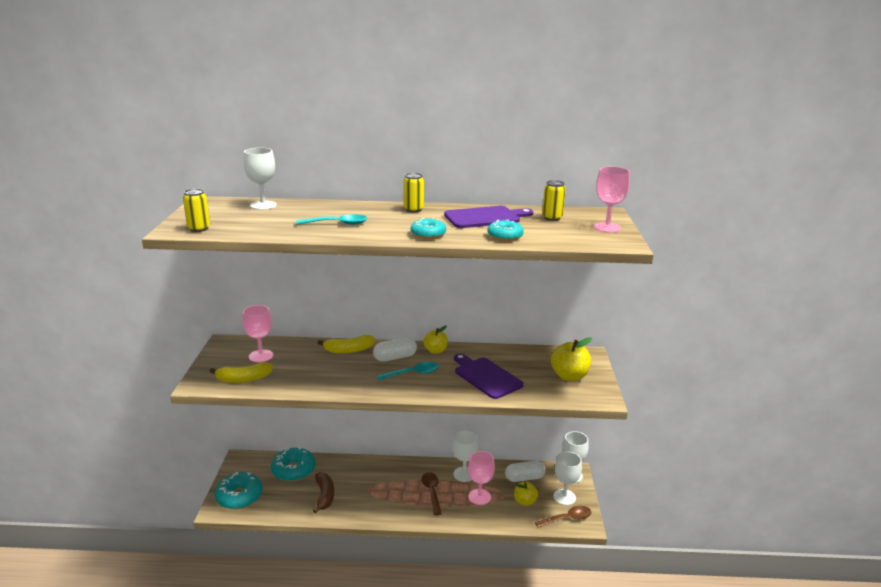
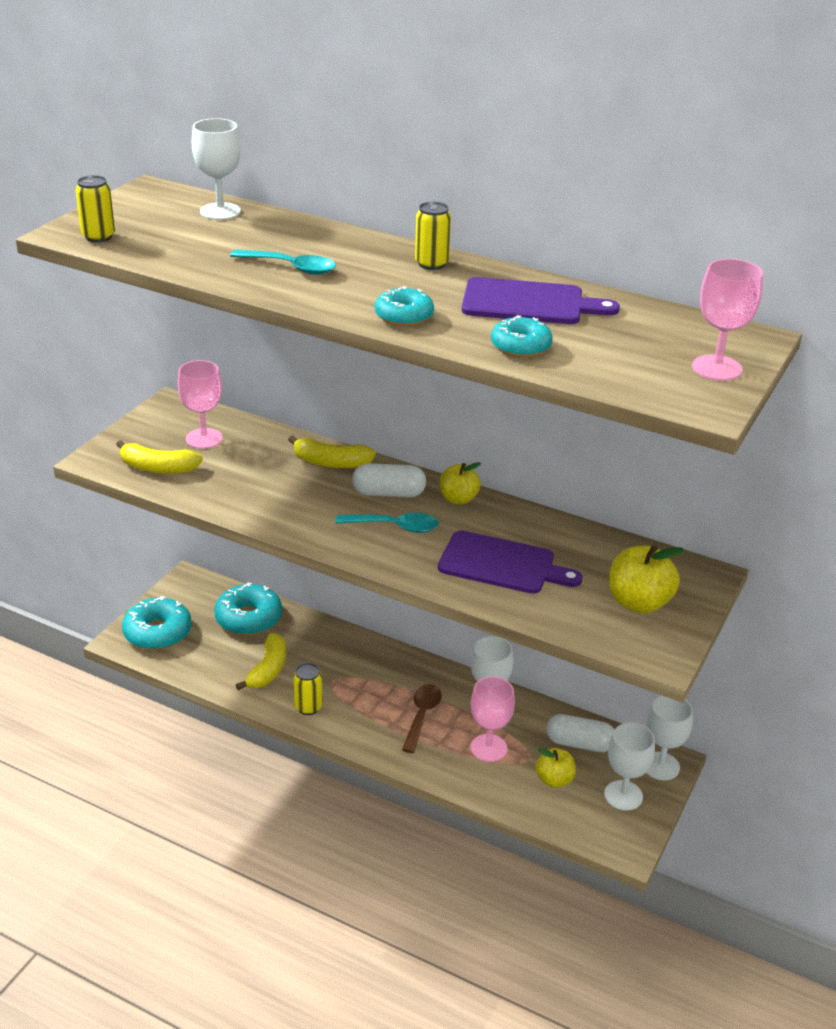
camera: 25 degrees right, 10 degrees up
(324, 496) = (268, 669): brown banana -> yellow banana
(486, 377) = (502, 564): purple cutting board -> purple cutting board turned 120 degrees clockwise
(552, 218) = (642, 327): yellow can -> yellow can (308, 707)
(567, 518) = (603, 829): brown spoon -> none

